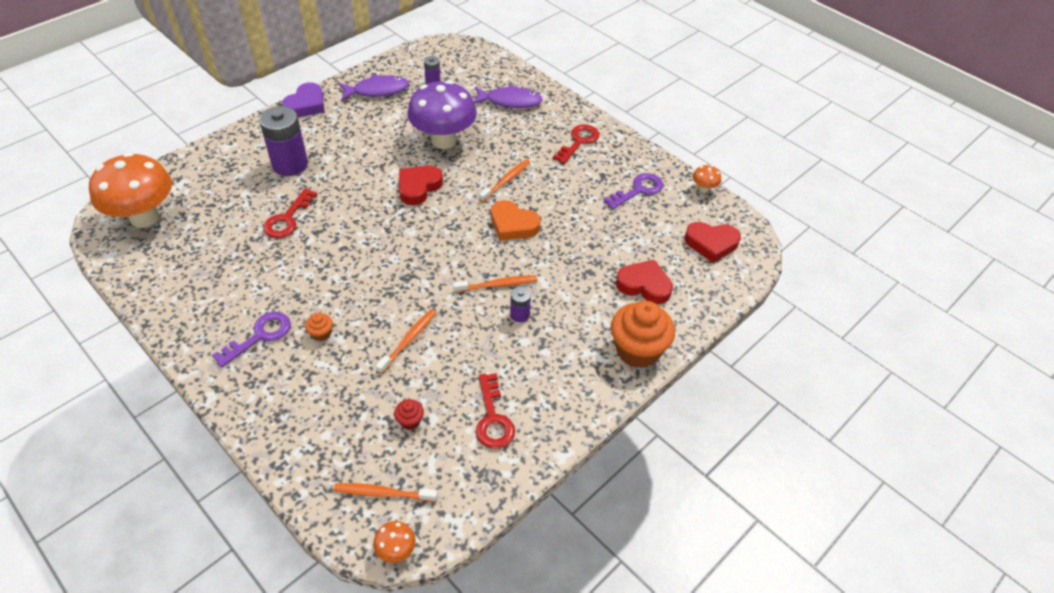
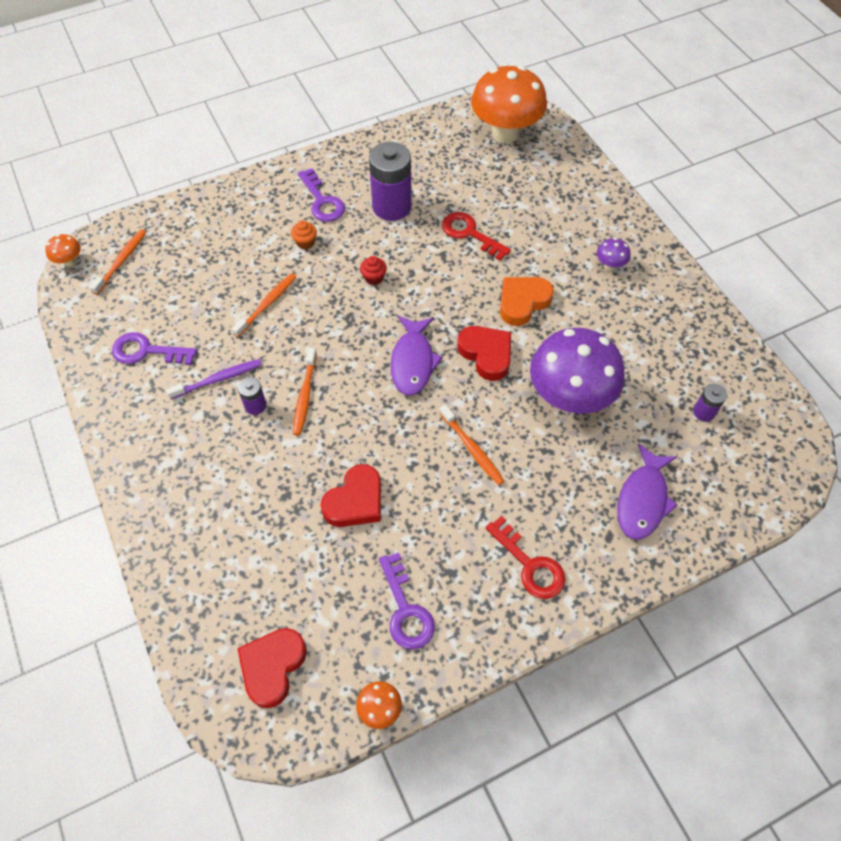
camera: 110 degrees right, 10 degrees up
(290, 164) = (558, 244): purple battery -> purple battery (392, 206)
(306, 105) = (669, 269): purple heart -> none
(308, 134) = (610, 265): none -> purple mushroom
(377, 90) = (690, 345): purple fish -> purple fish (413, 362)
(408, 340) = (267, 304): orange toothbrush -> orange toothbrush turned 105 degrees counterclockwise
(410, 421) = (178, 290): red cupcake -> red cupcake (374, 278)
(493, 418) = (147, 351): red key -> purple key
(504, 350) = (218, 379): none -> purple toothbrush
(513, 225) = (391, 435): orange heart -> orange heart (522, 302)
(637, 350) = (155, 505): orange cupcake -> none
(644, 285) = (240, 549): red heart -> red heart (355, 501)

